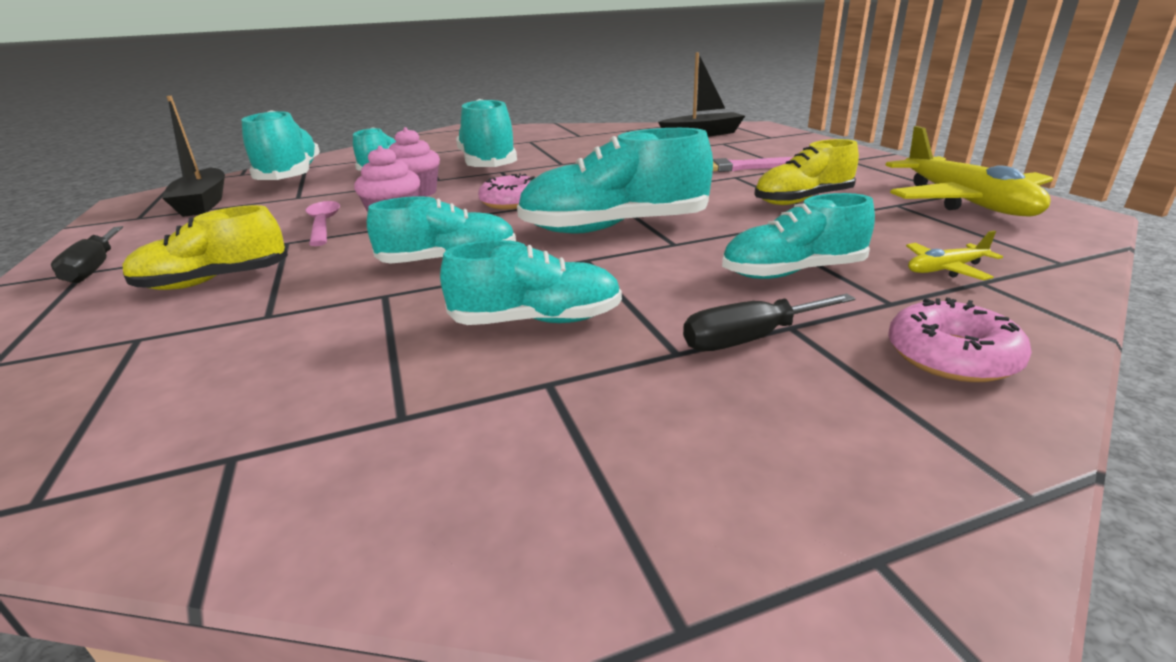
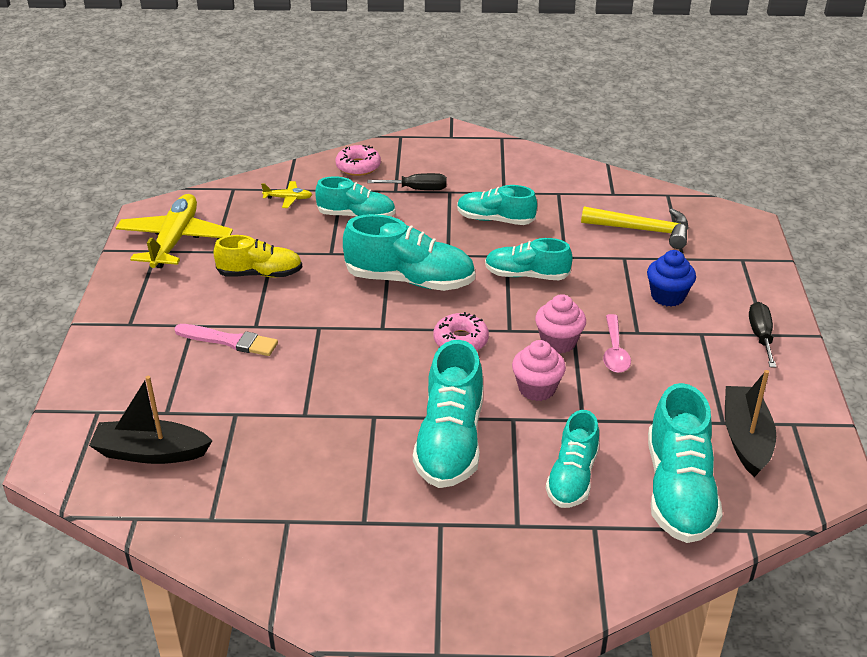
camera: 160 degrees left, 10 degrees up
(196, 372) = (642, 230): none -> yellow hammer
(214, 281) = (667, 296): yellow shoe -> blue cupcake

